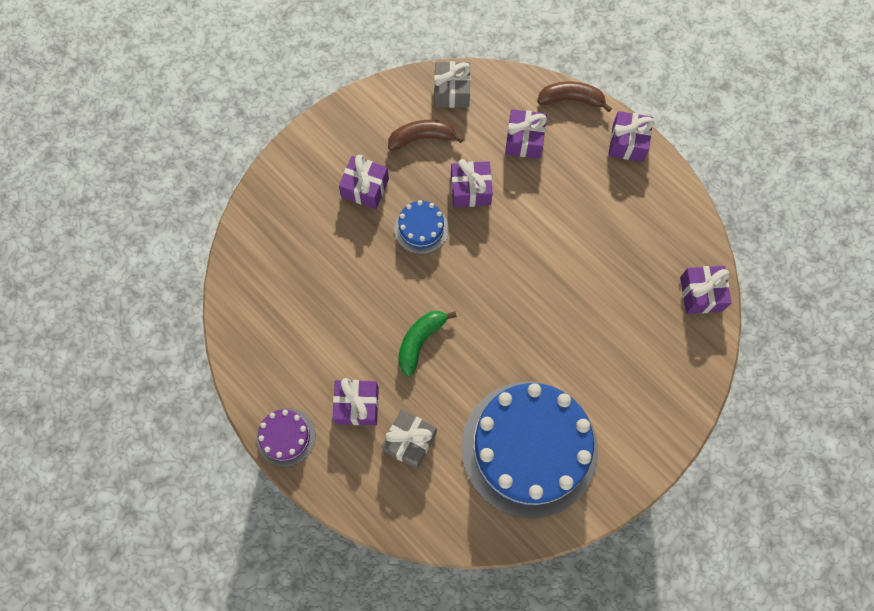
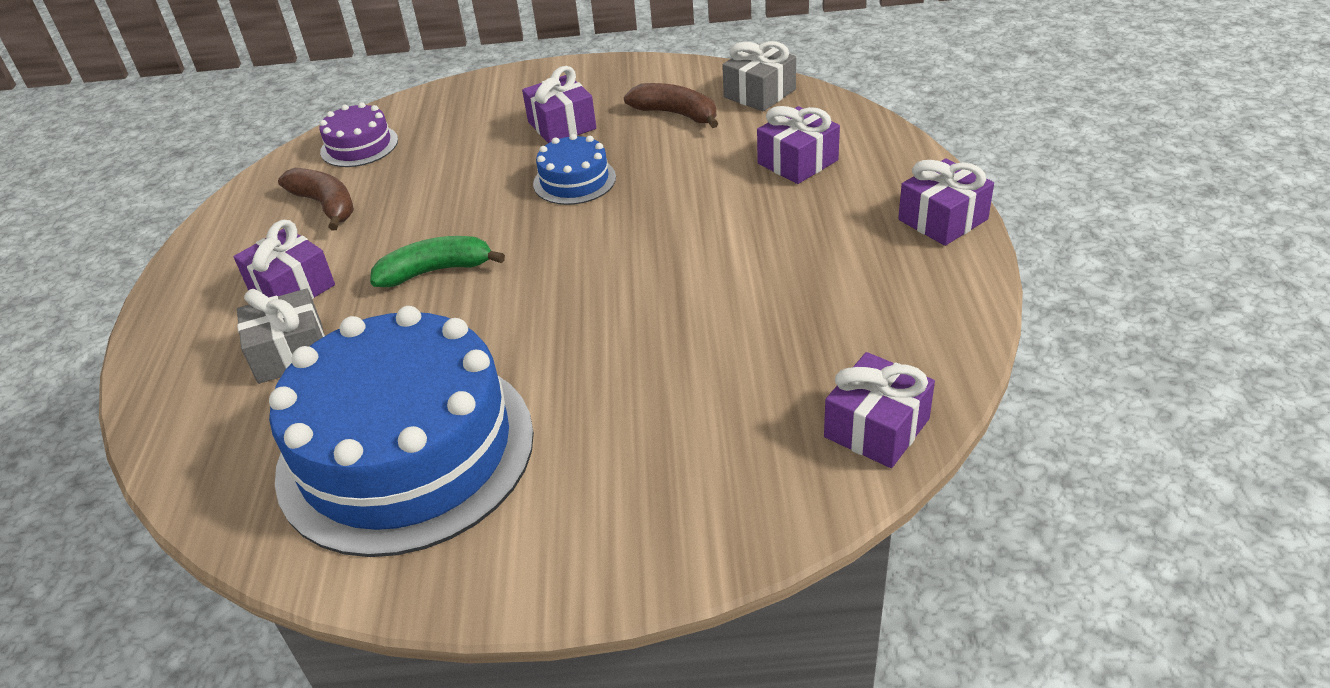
camera: 45 degrees right, 30 degrees down
(286, 437) = (191, 273): purple cake -> purple cake (359, 146)
(470, 190) = (675, 174): purple gift -> none
(571, 99) = (906, 153): brown banana -> brown banana (326, 205)

